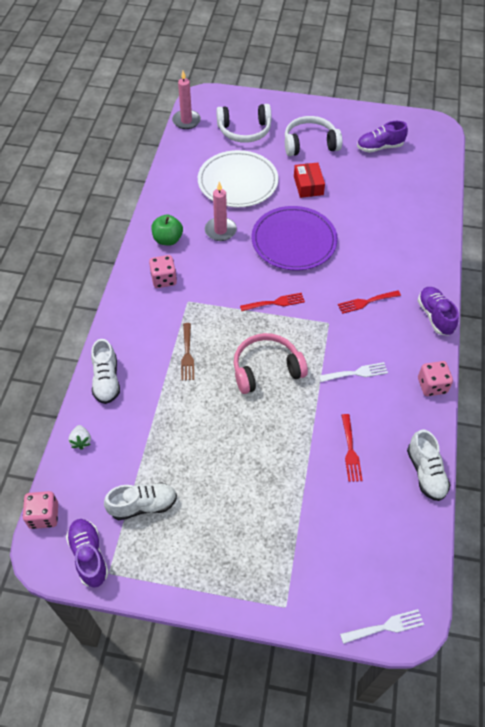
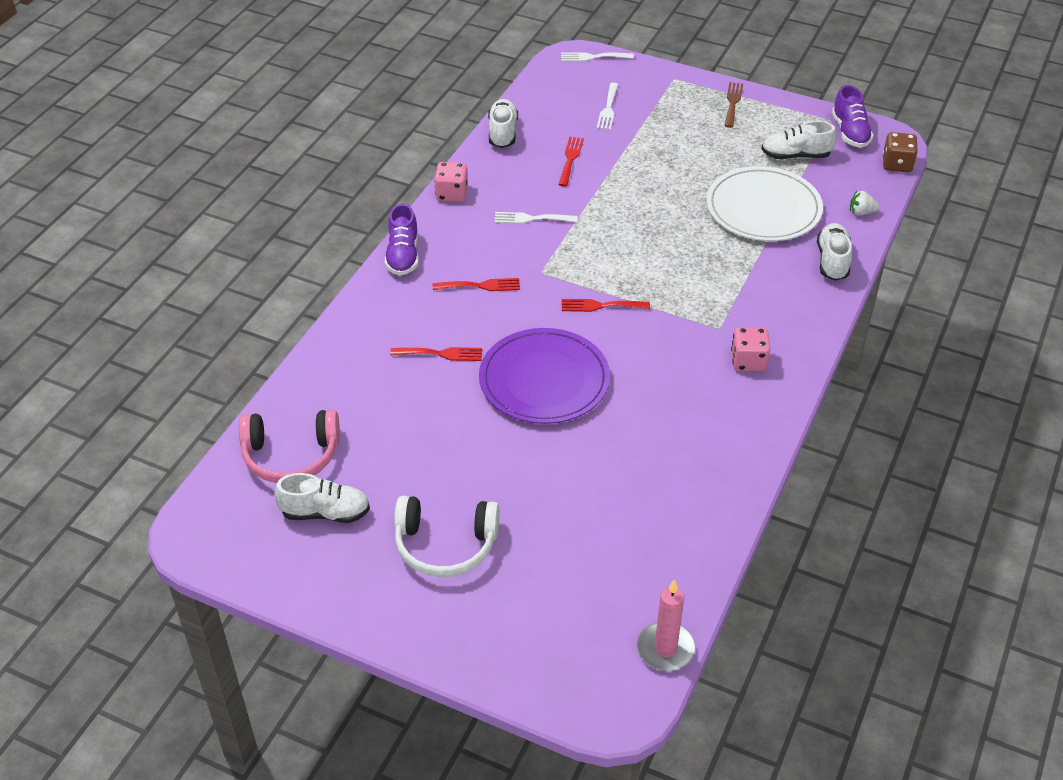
camera: 165 degrees left, 10 degrees down
(44, 515) = (897, 164): pink dice -> brown dice
(81, 441) = (861, 212): white strawberry -> white strawberry turned 90 degrees counterclockwise
(168, 239) = (735, 417): green apple -> none
(187, 354) = (729, 270): brown fork -> brown fork (732, 103)
(220, 230) = (651, 415): pink candle -> none
(238, 182) = (600, 494): white plate -> white plate (763, 208)
(244, 130) = (556, 600): white headphones -> none
(266, 369) = (636, 239): pink headphones -> pink headphones (291, 455)
(308, 185) = (484, 464): red box -> none
(339, 534) = (608, 109): none -> white fork
(366, 246) = (441, 354): none -> red fork
(379, 147) = (325, 513): purple shoe -> white shoe

